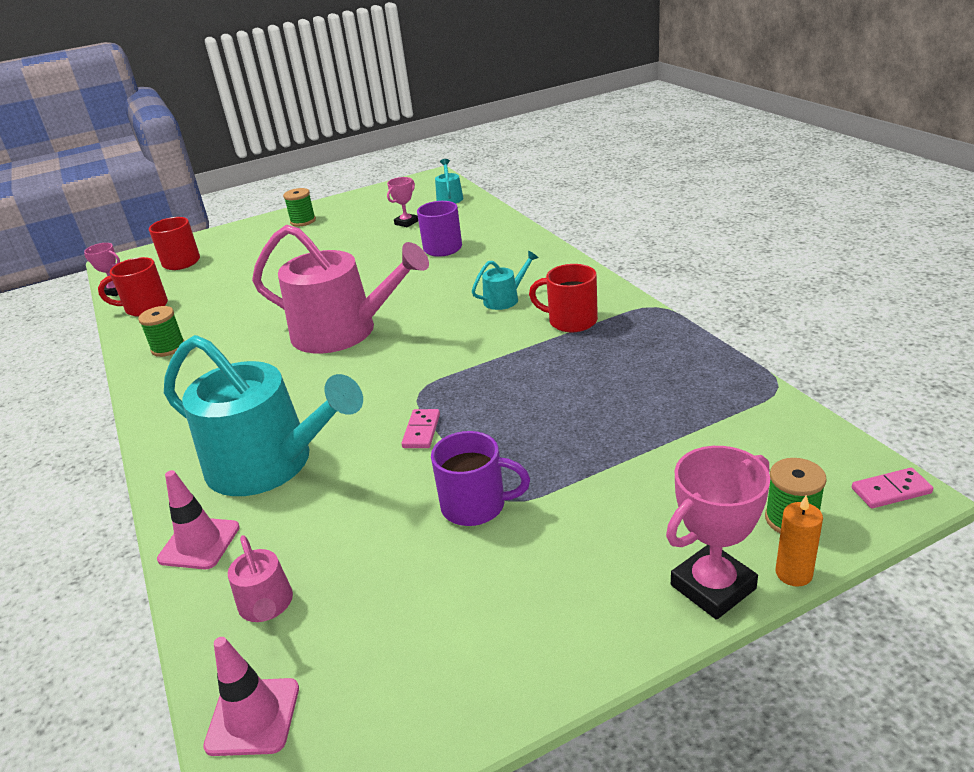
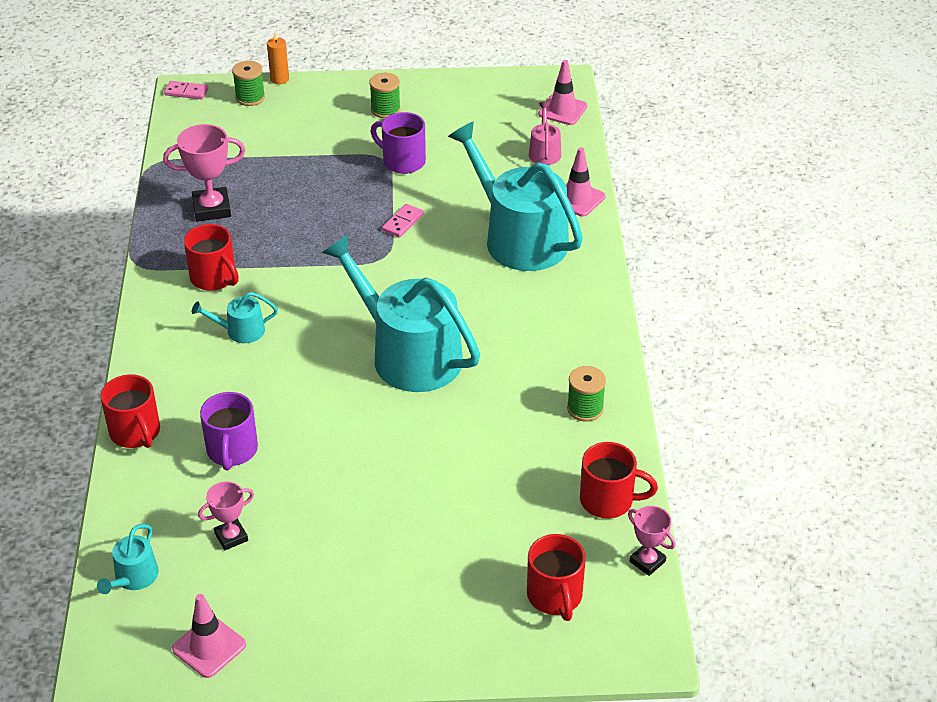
camera: 160 degrees left, 10 degrees up
(303, 221) = (357, 626): green spool -> green spool (385, 110)
(344, 331) = (408, 354): pink watering can -> turquoise watering can
(383, 195) = (209, 647): none -> pink traffic cone
(519, 235) = (136, 433): none -> red mug
(713, 587) = (321, 86): pink trophy -> pink trophy (212, 209)

